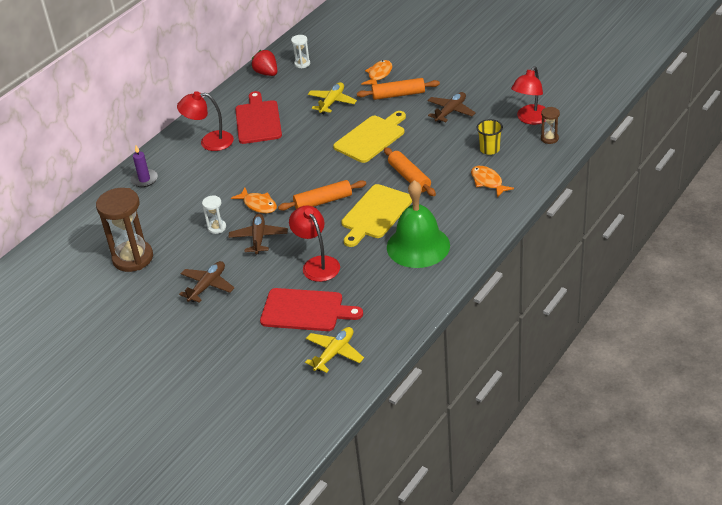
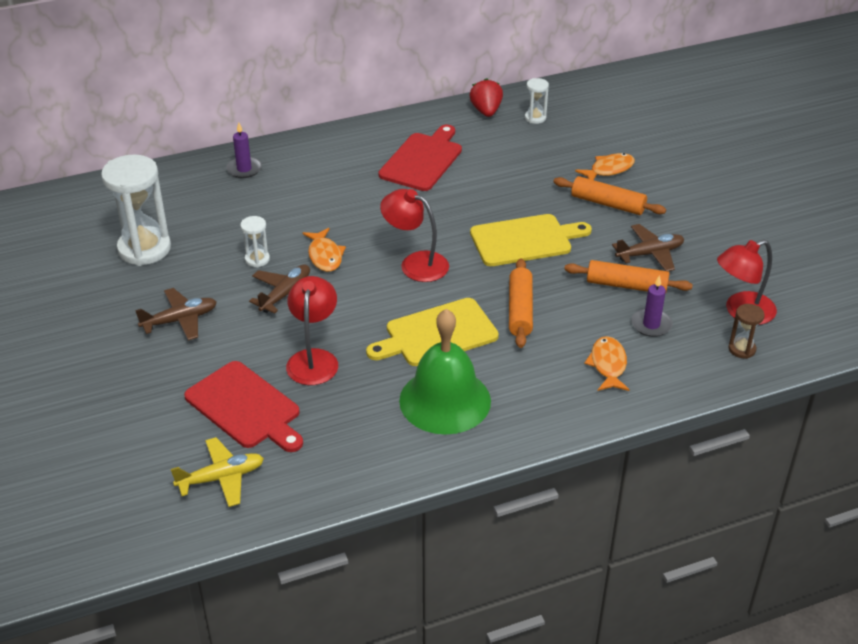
camera: 30 degrees right, 0 degrees up
(133, 258) = (144, 249): brown hourglass -> white hourglass
(209, 142) = (349, 160): red lamp -> red lamp (415, 263)
(323, 201) = (395, 288): orange rolling pin -> orange rolling pin (626, 285)
(332, 102) = (523, 177): yellow plane -> none
(489, 149) = (651, 324): yellow cup -> purple candle

